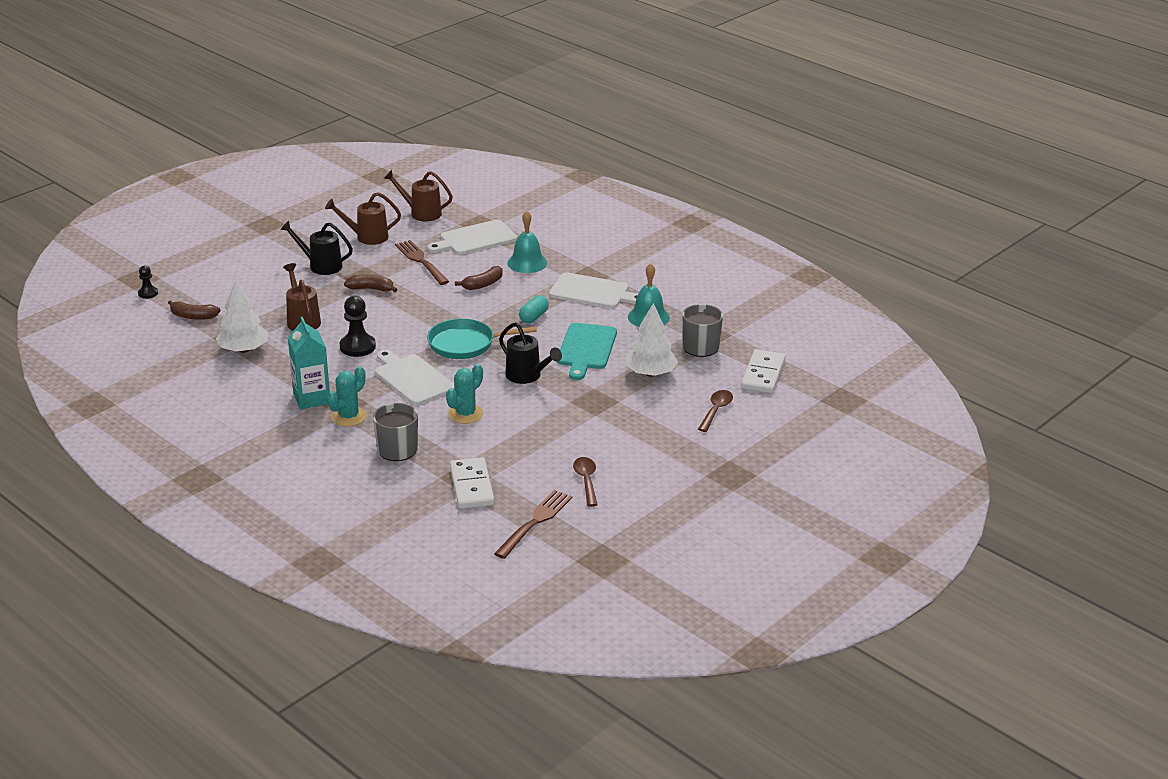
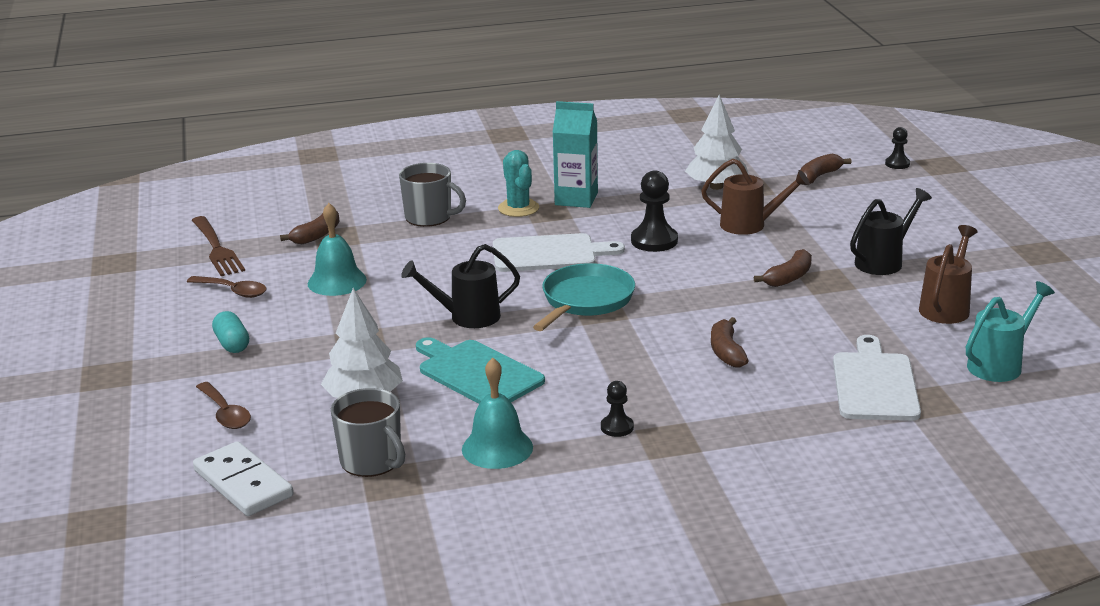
camera: 125 degrees right, 5 degrees down
(421, 213) = (1000, 364): brown watering can -> turquoise watering can
(421, 261) = (836, 326): brown fork -> none
(465, 414) = (441, 263): turquoise cactus -> none
(471, 486) = (317, 235): white domino -> brown banana
(527, 263) = (758, 403): turquoise bell -> turquoise bell (337, 281)
(534, 317) = (599, 362): turquoise capsule -> turquoise capsule (232, 344)
(592, 292) = (617, 427): white cutting board -> black pawn

